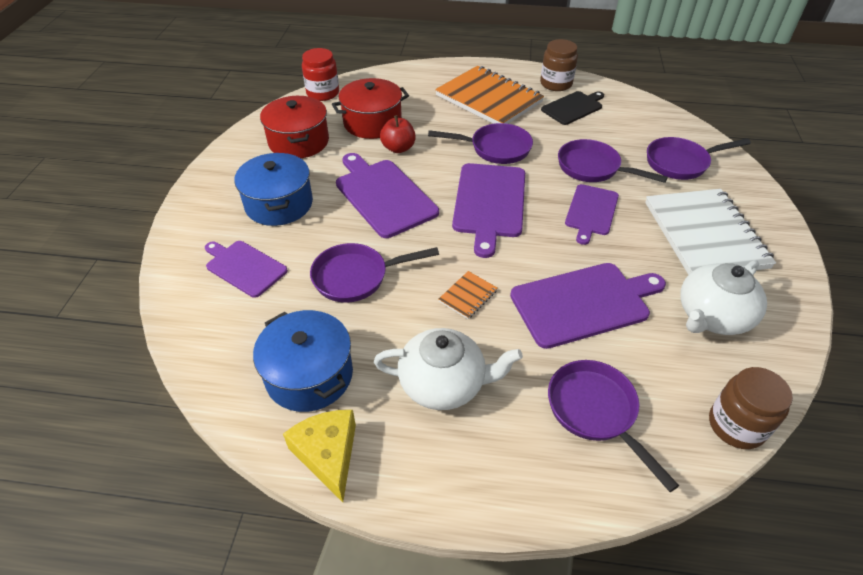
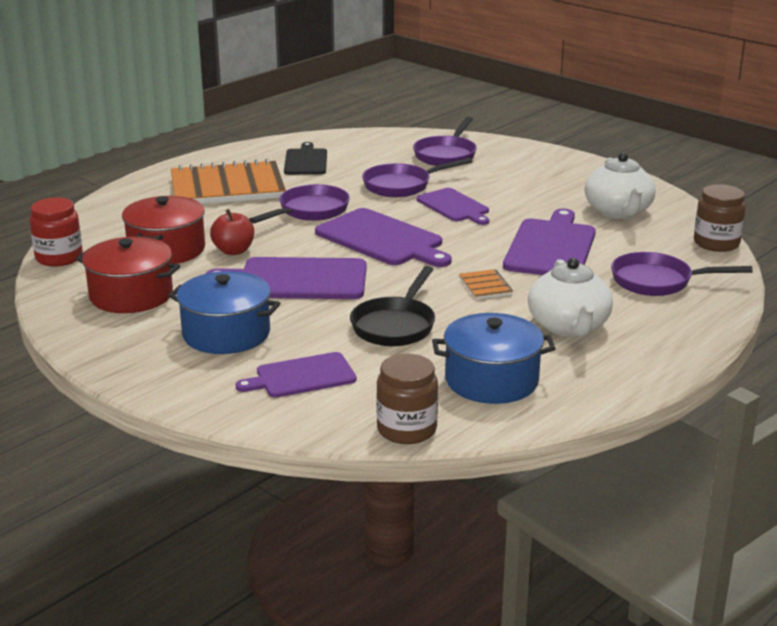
camera: 55 degrees left, 20 degrees down
(328, 454) = (588, 395): yellow cheese -> none
(356, 277) = (395, 325): purple pan -> black pan
(443, 383) = (568, 326): white teapot -> white teapot turned 135 degrees clockwise
(556, 84) = (257, 154): brown jar -> brown jar (406, 429)
(705, 235) = (537, 181): white notebook -> none

